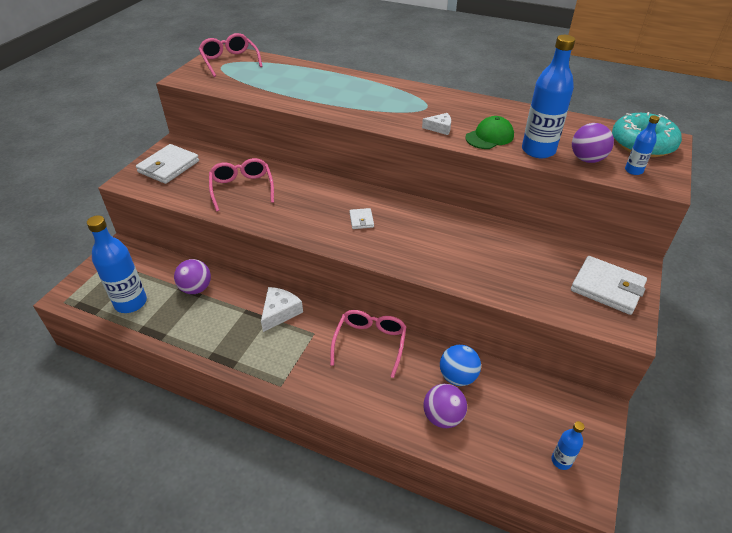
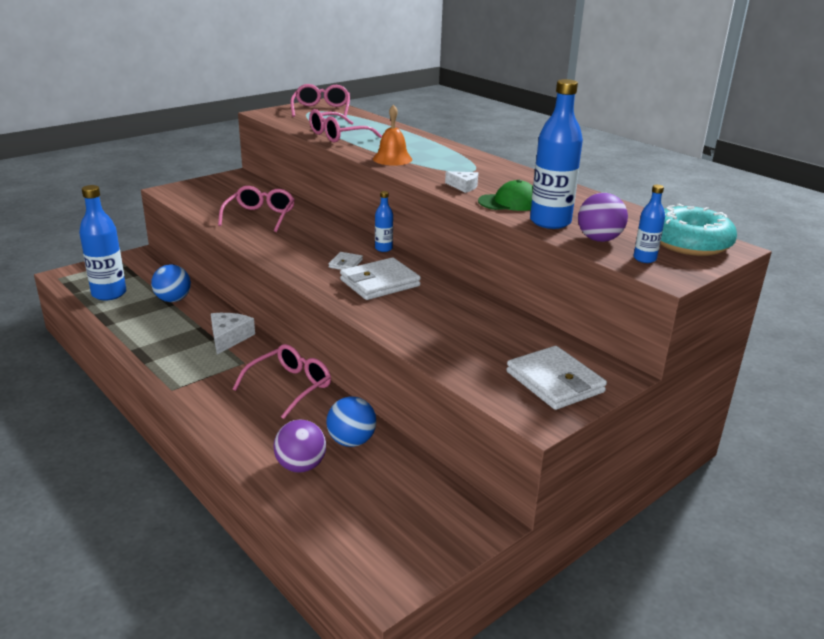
camera: 25 degrees right, 15 degrees down
(168, 167) = (214, 189): white wallet -> white wallet (379, 283)
(196, 288) = (173, 300): purple ball -> blue ball
(278, 92) = (337, 135): none -> pink glasses
(280, 312) = (229, 338): white cheese -> white cheese turned 45 degrees counterclockwise
(353, 110) = (392, 159): none -> orange bell
(561, 461) = (390, 547): blue bottle -> blue bottle (383, 249)

